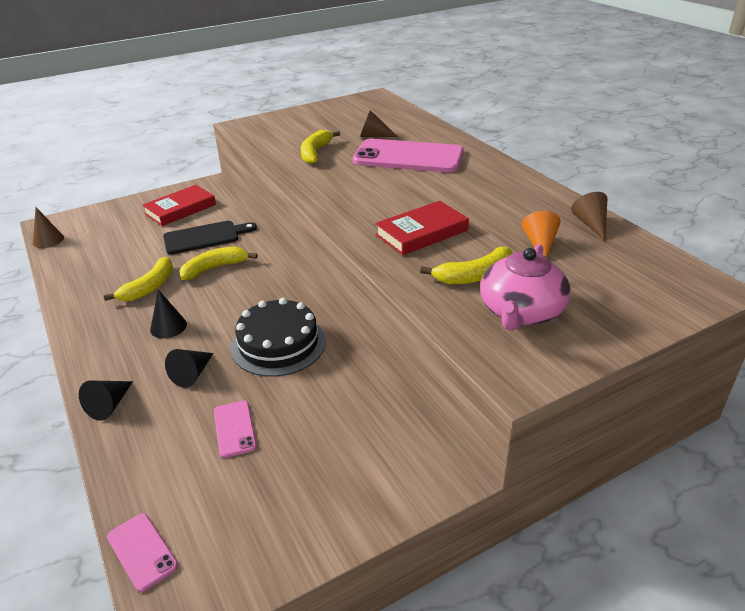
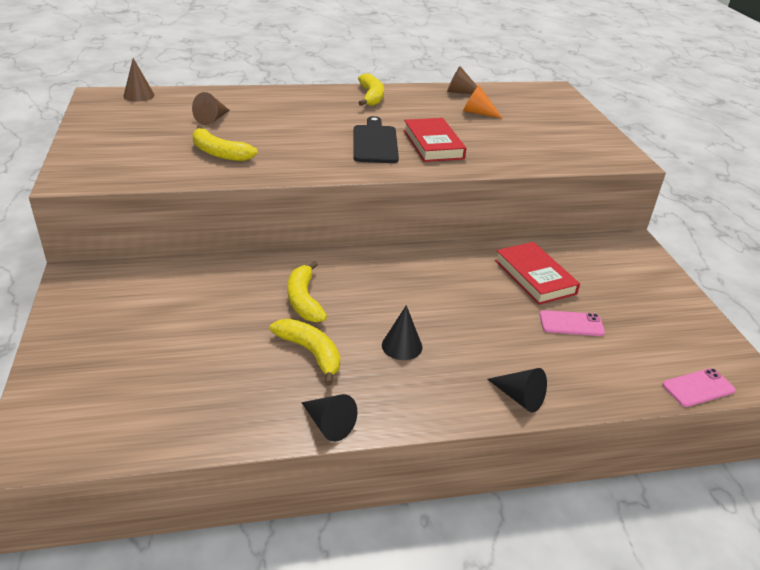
camera: 75 degrees left, 0 degrees up
(48, 240) = (89, 449): brown cone -> brown cone (139, 95)
(180, 209) = (126, 308): red book -> red book (535, 277)
(192, 374) = (490, 338): black cone -> black cone (328, 424)
(205, 237) = (224, 298): black cutting board -> black cutting board (375, 142)
(278, 344) = (465, 282): black cake -> none
(408, 157) = (283, 117): pink phone -> none
(474, 276) = (508, 143): yellow banana -> yellow banana (371, 97)
(521, 312) = (559, 141): pink teapot -> none

